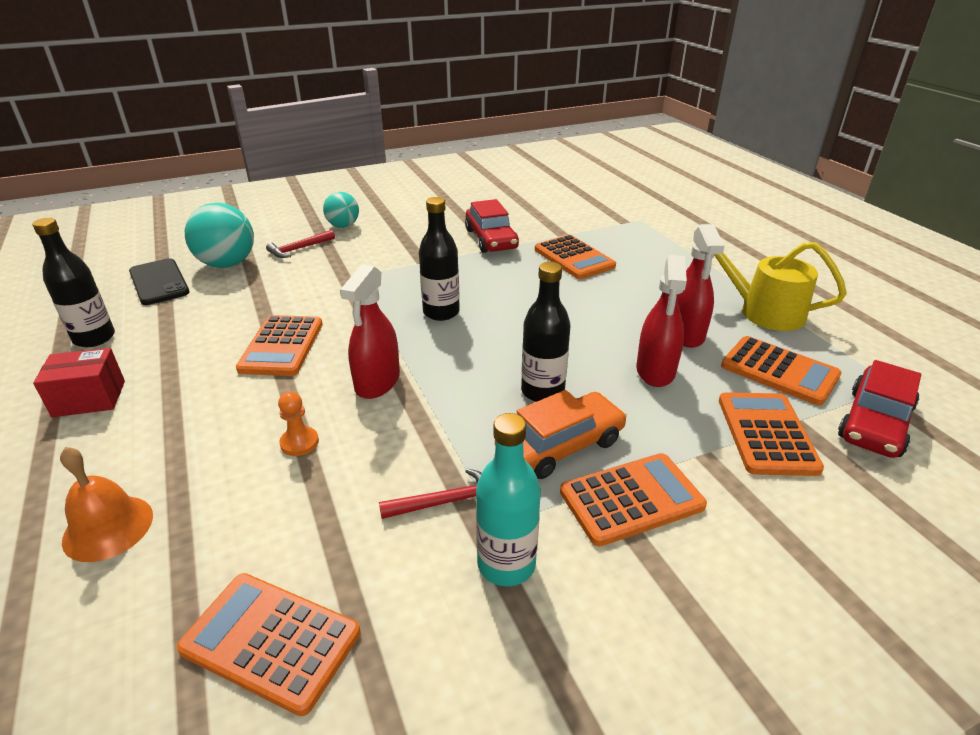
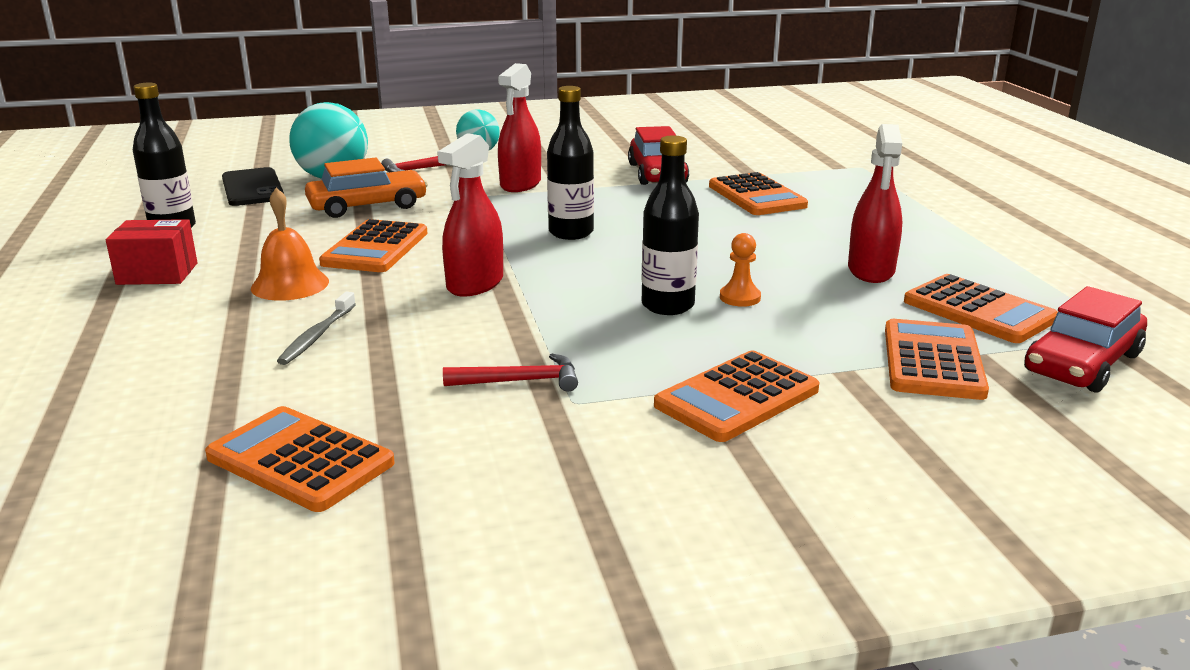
camera: 10 degrees right, 10 degrees down
(108, 527) = (156, 368): orange bell -> orange bell (290, 284)
(253, 464) = (317, 336): none -> grey toothbrush
(299, 443) = (372, 324): orange pawn -> orange pawn (740, 298)
(506, 564) = (570, 432): turquoise bottle -> none
(560, 445) = (670, 350): orange car -> orange car (367, 206)
(631, 499) = (737, 398): orange calculator -> orange calculator turned 150 degrees clockwise
(655, 371) = (816, 299): red spray bottle -> red spray bottle (520, 184)
(764, 312) = (986, 258): yellow watering can -> none

